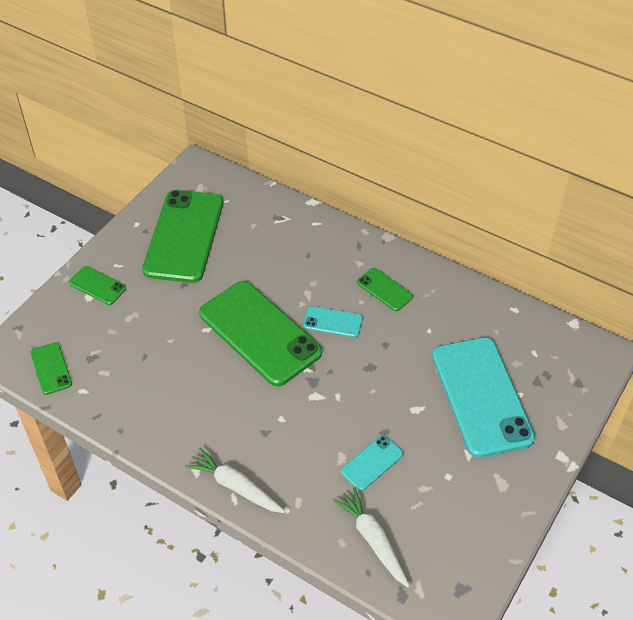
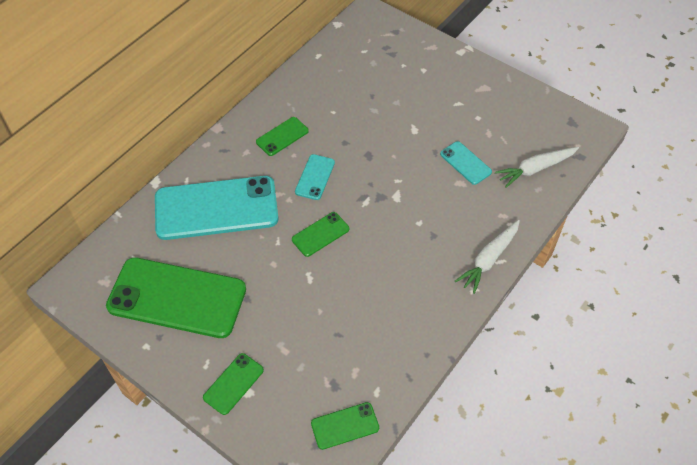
camera: 85 degrees left, 5 degrees up
(260, 333) = (320, 234): green phone -> green phone, size x0.45
(481, 396) = (404, 88): turquoise phone -> turquoise phone (216, 208)

